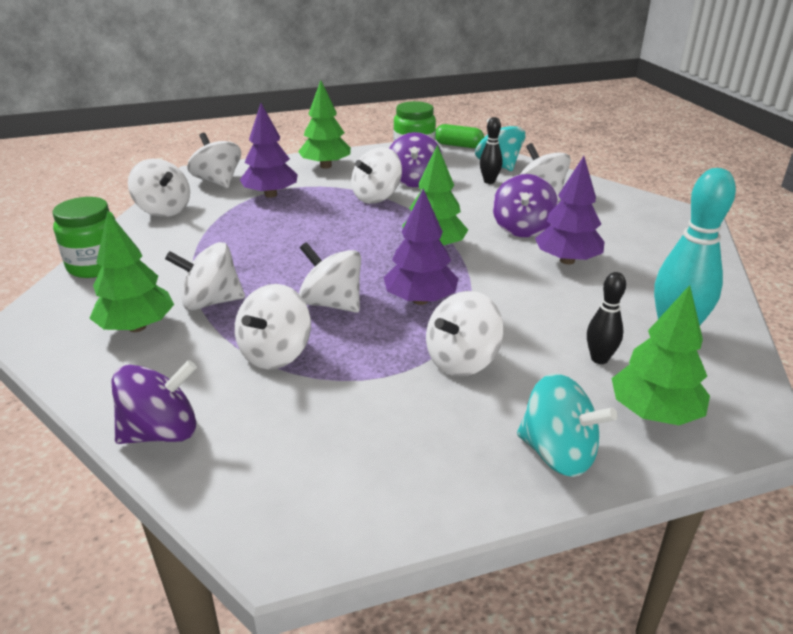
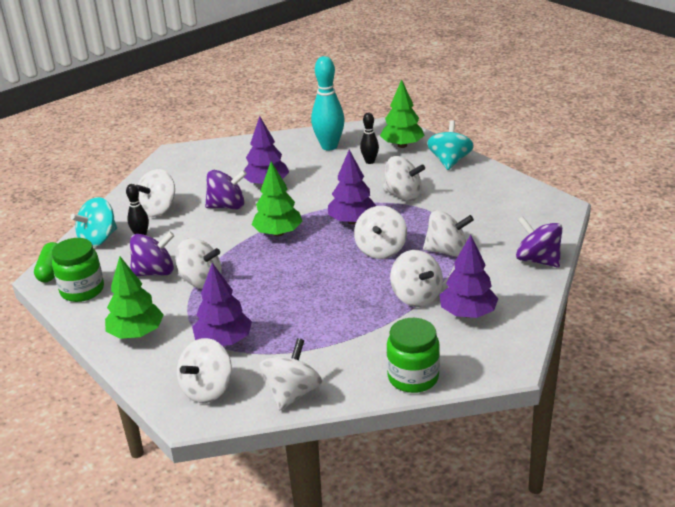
camera: 110 degrees left, 0 degrees up
(137, 327) = (467, 313): green tree -> purple tree

